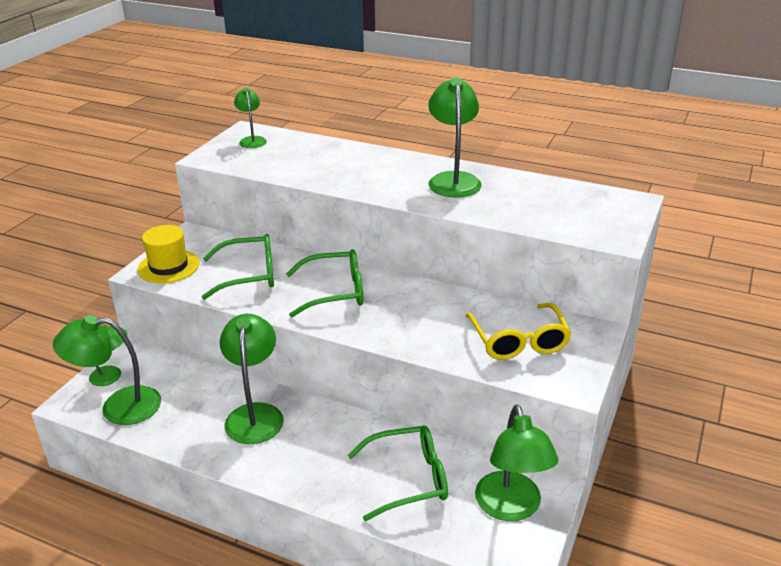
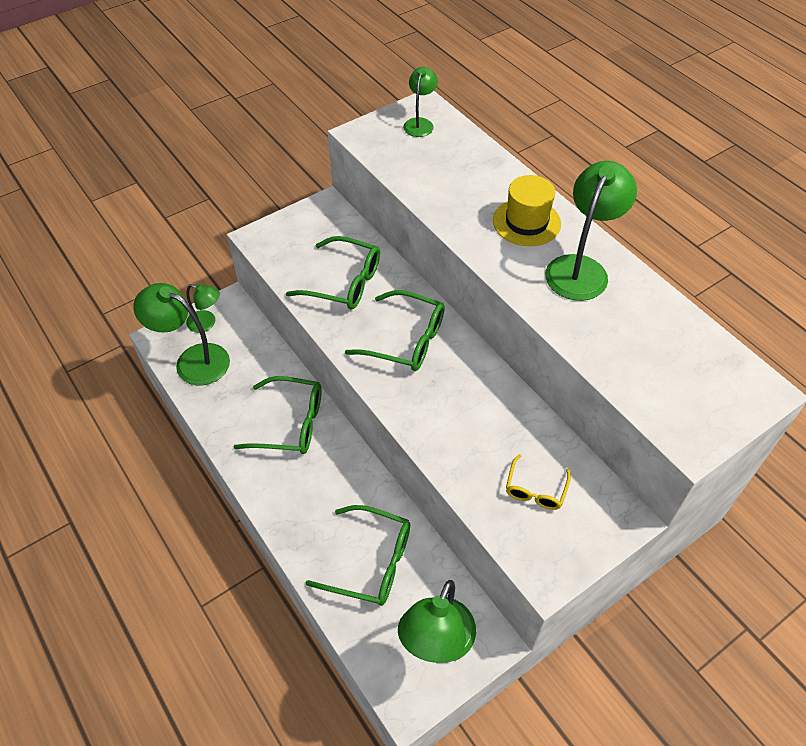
camera: 30 degrees right, 20 degrees up
(168, 266) = (283, 240): yellow hat -> yellow hat (526, 222)
(255, 414) = (291, 423): green lamp -> green glasses
(519, 341) = (535, 490): yellow glasses -> yellow glasses, size x0.59

